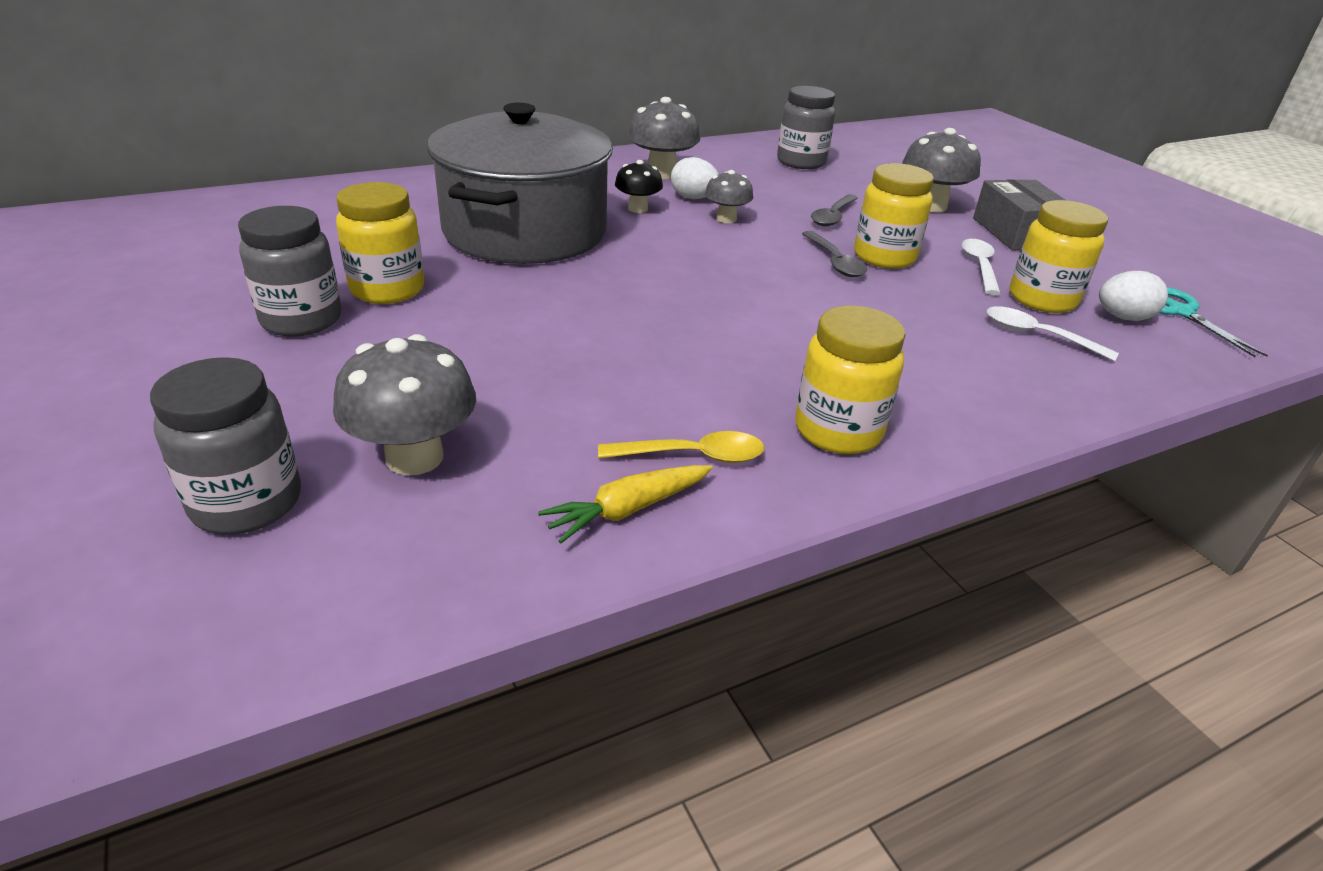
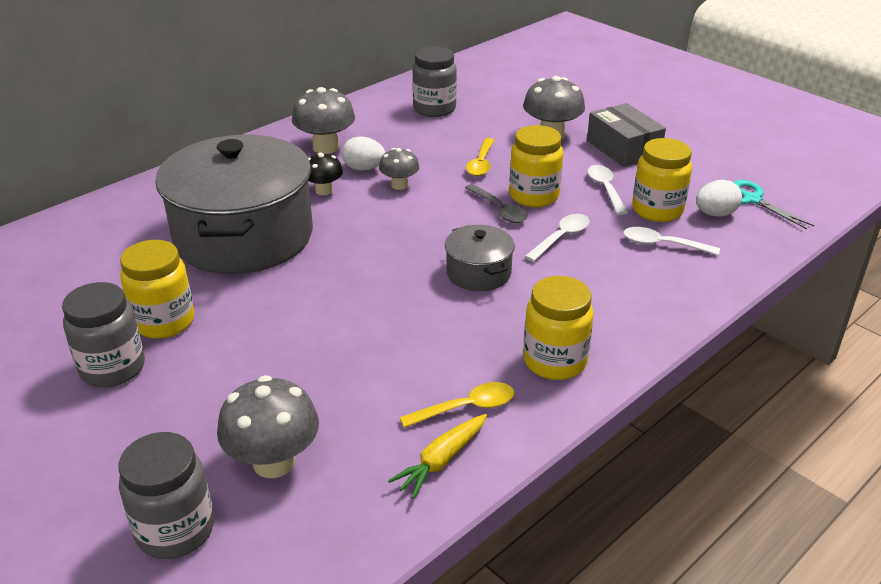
camera: 15 degrees left, 0 degrees up
(780, 317) = (478, 273): none -> grey pot
(833, 216) = (481, 163): grey spoon -> yellow spoon
(902, 302) = (561, 237): none -> white spoon

